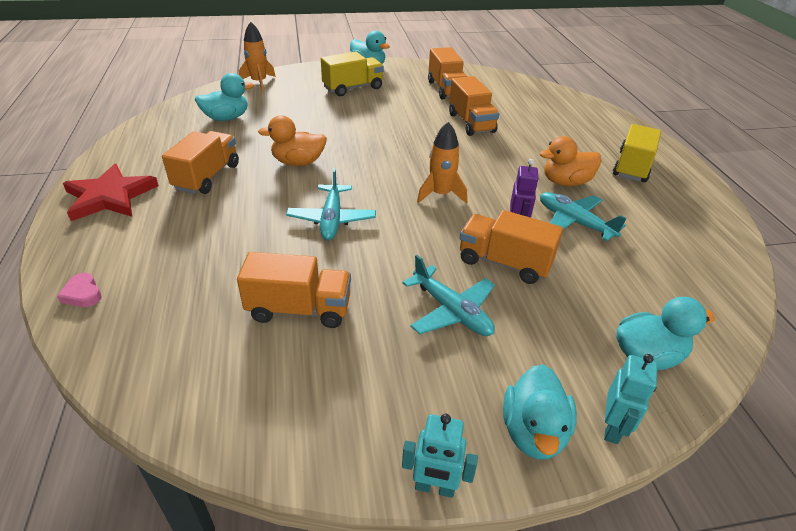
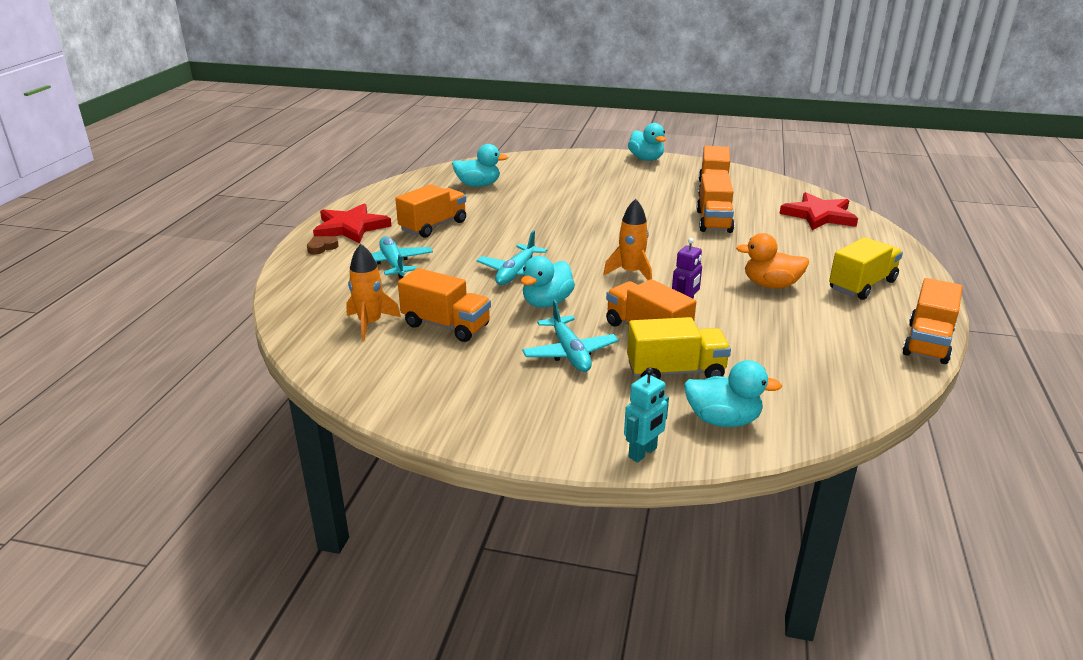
camera: 25 degrees right, 10 degrees down
(82, 294) = (298, 284): pink heart -> none
(87, 232) = (322, 247): none -> brown heart
(259, 82) = (527, 160): orange rocket -> orange rocket (370, 323)
(298, 162) = (517, 228): orange duck -> none
(353, 88) = (614, 176): yellow truck -> yellow truck (675, 372)
(434, 487) = (469, 445): turquoise robot -> none
(533, 432) = (573, 438): turquoise duck -> turquoise duck (547, 302)
(547, 102) = (819, 215): none -> red star
(574, 222) = (747, 317): turquoise plane -> turquoise plane (393, 264)
(723, 216) = (927, 342): none -> orange truck

